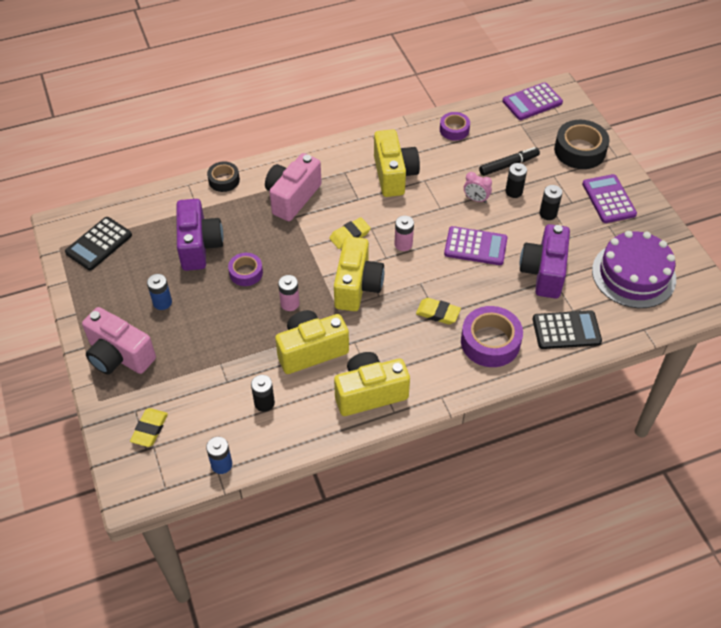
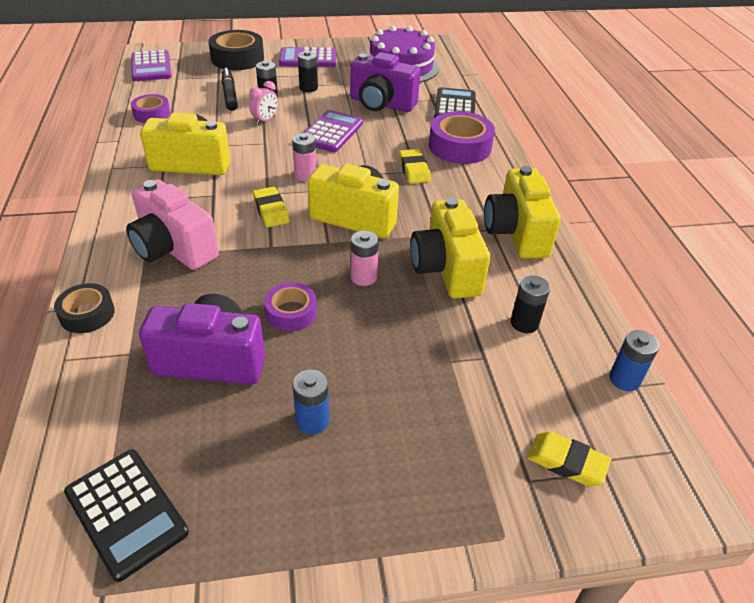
camera: 80 degrees left, 10 degrees down
(119, 356) = (412, 496): pink camera -> none
(438, 313) = (414, 170): yellow eraser -> yellow eraser turned 45 degrees counterclockwise

